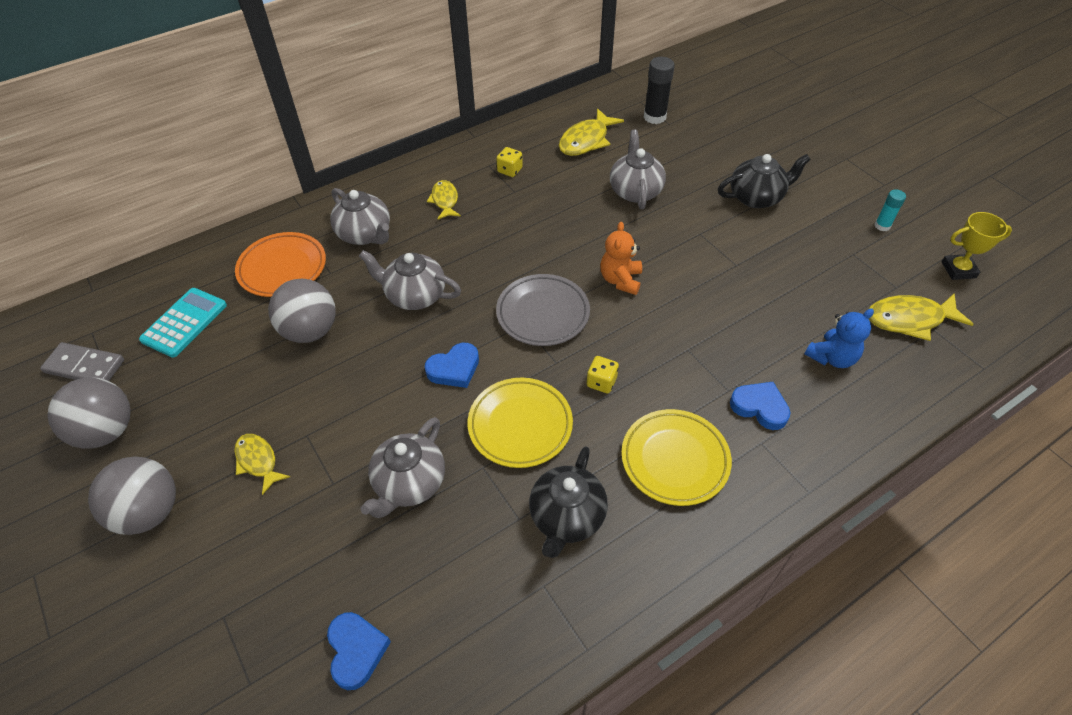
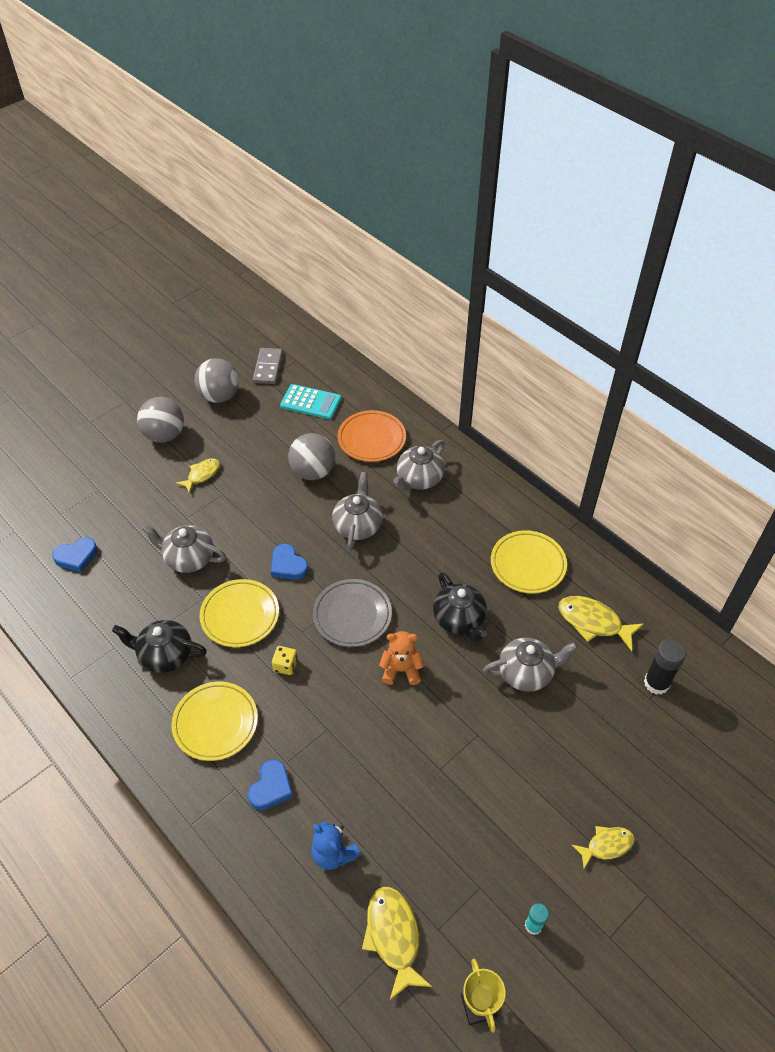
camera: 80 degrees right, 0 degrees up
(445, 200) = (473, 523): yellow fish -> yellow fish (606, 845)
(510, 170) = (528, 564): yellow dice -> yellow plate
(756, 197) = (547, 789): black teapot -> black teapot (459, 619)

